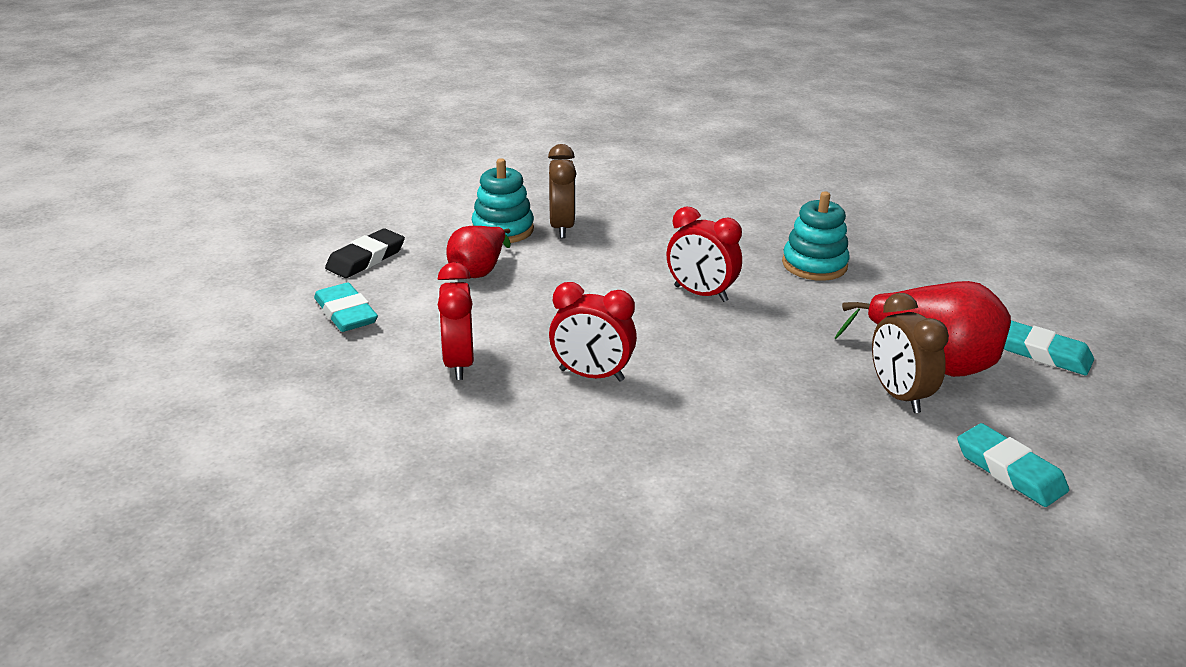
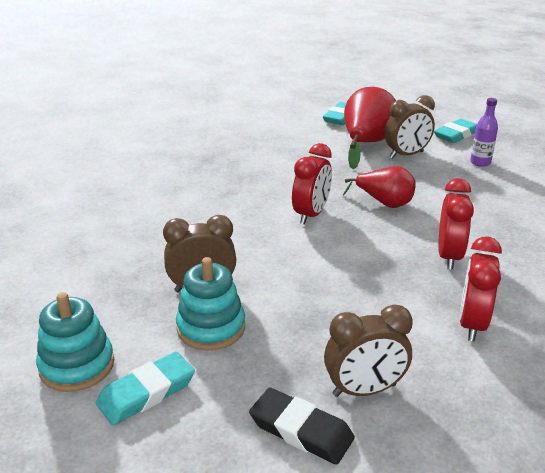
camera: 95 degrees left, 0 degrees up
(346, 313) = (427, 419): turquoise eraser -> turquoise eraser (146, 392)
(394, 289) = (364, 390): none -> brown clock
(458, 363) = (472, 324): red clock -> red clock turned 120 degrees clockwise
(479, 270) = (305, 333): red pear -> red pear (384, 203)
(814, 265) = (253, 172): turquoise stacking toy -> turquoise stacking toy (77, 365)
(885, 470) = (480, 162): none -> purple bottle

